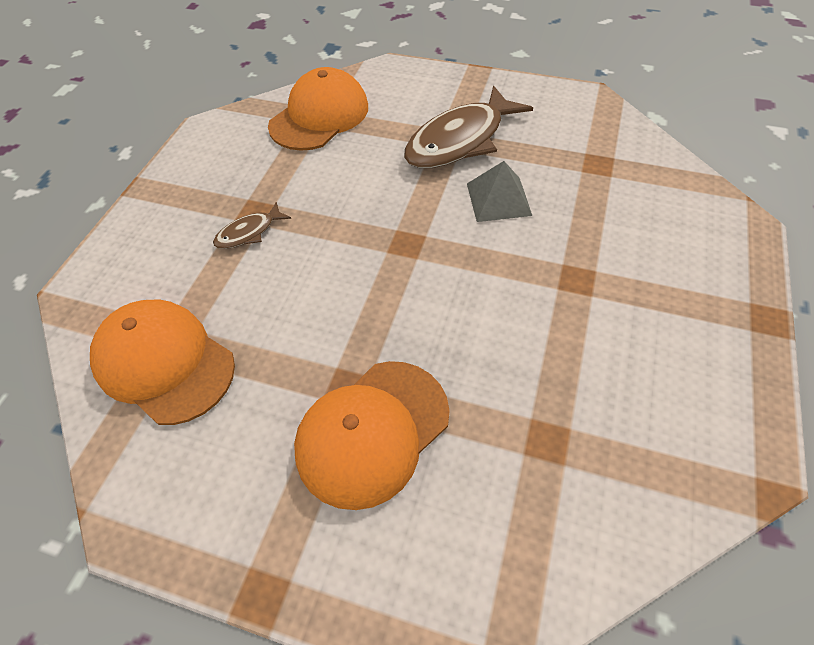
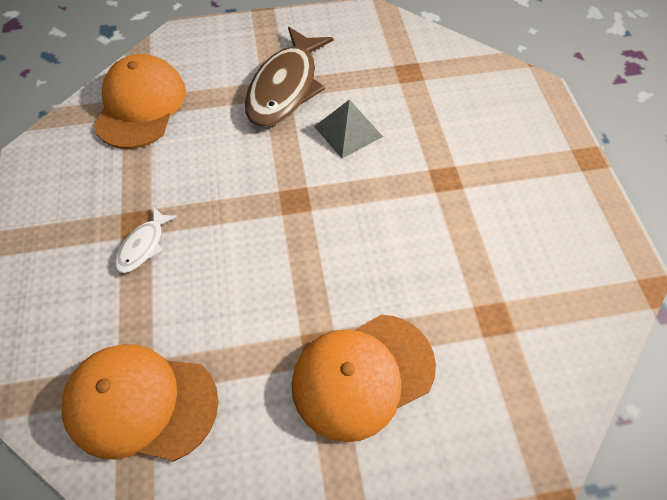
camera: 30 degrees left, 5 degrees up
(249, 232) = (143, 245): brown fish -> white fish
(372, 432) = (362, 375): orange cap -> orange cap turned 45 degrees clockwise

